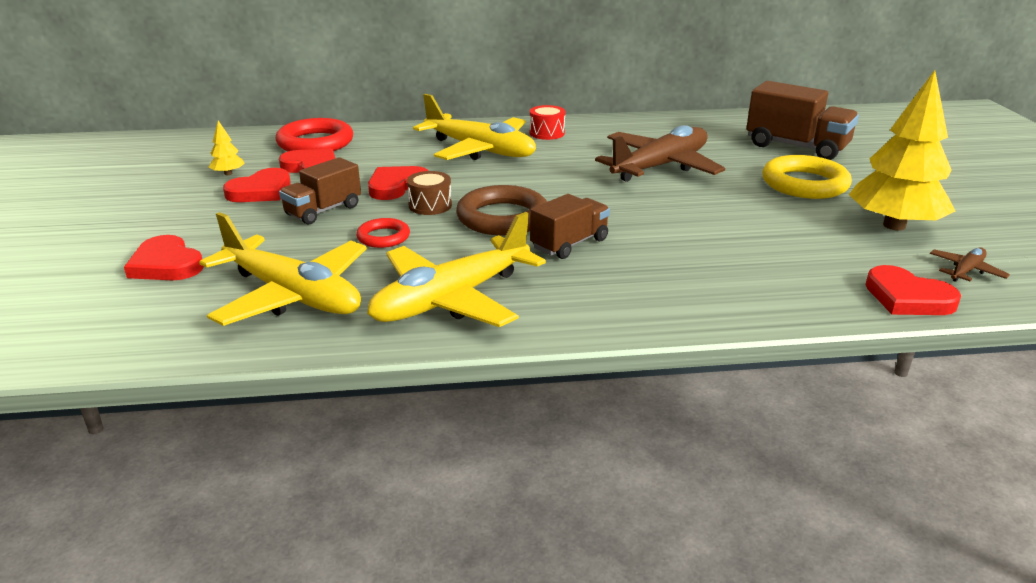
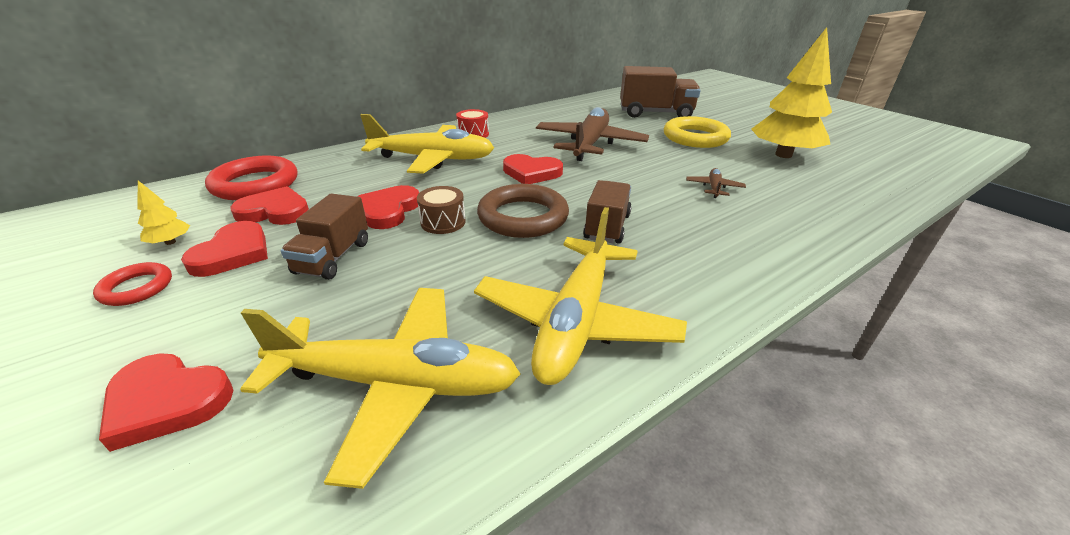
camera: 30 degrees left, 5 degrees up
(383, 237) = (431, 270): red ring -> red ring (137, 288)
(907, 297) = (867, 205): red heart -> red heart (531, 172)
(966, 271) = (863, 176): brown plane -> brown plane (714, 188)

